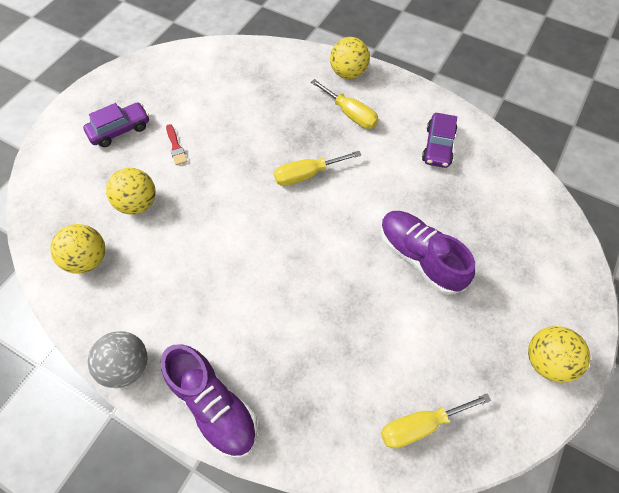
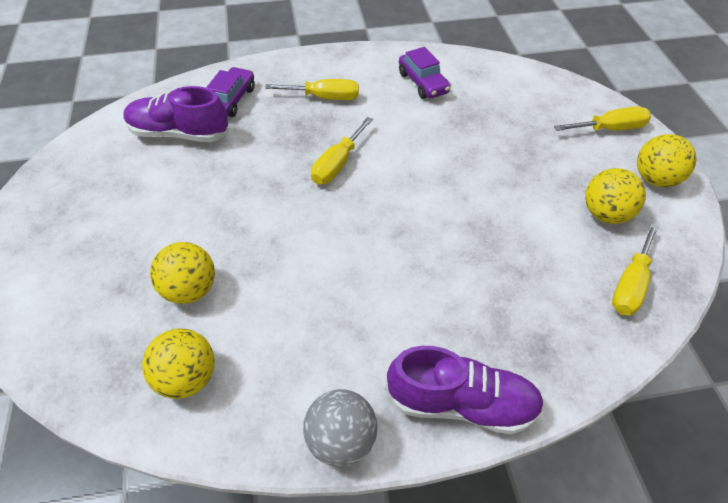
camera: 40 degrees left, 10 degrees down
(120, 130) = (93, 237): purple car -> purple car (231, 100)
(176, 147) = (178, 216): red brush -> none
(348, 73) = (288, 68): yellow ball -> yellow ball (605, 214)
(419, 257) = (497, 168): purple shoe -> purple shoe (179, 133)
(557, 289) = (610, 129): none -> yellow screwdriver

